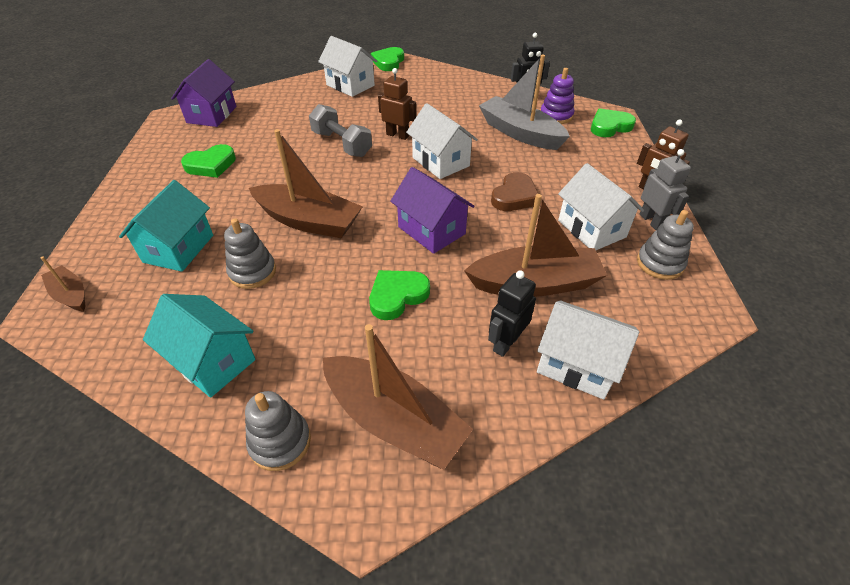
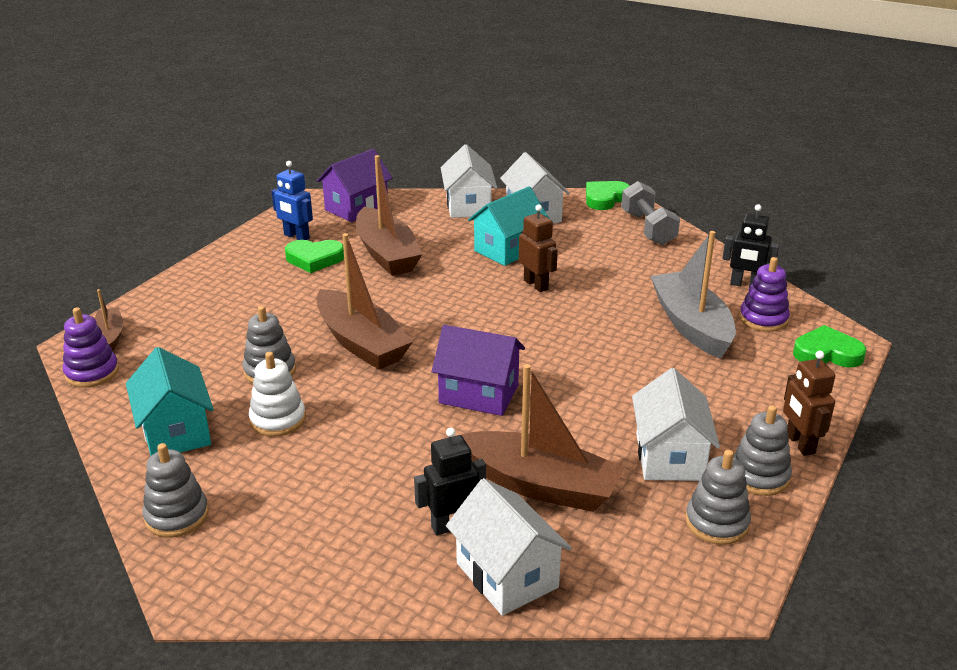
camera: 30 degrees right, 15 degrees down
(80, 337) = (92, 373): none -> purple stacking toy
(179, 151) = (296, 237): none -> blue robot
(179, 248) = (223, 327): turquoise house -> turquoise house (508, 249)
(295, 312) = (278, 419): none -> white stacking toy
(342, 144) = (464, 276): grey dumbbell -> grey dumbbell (648, 228)
(393, 420) = (283, 542): brown boat -> brown boat (386, 254)
(397, 296) = (384, 442): green heart -> none
(431, 230) = (479, 394): purple house -> purple house turned 60 degrees counterclockwise
(440, 162) = (558, 328): white house -> white house (468, 206)
(514, 196) = (609, 392): brown heart -> none
(651, 221) = (759, 476): grey robot -> grey stacking toy

